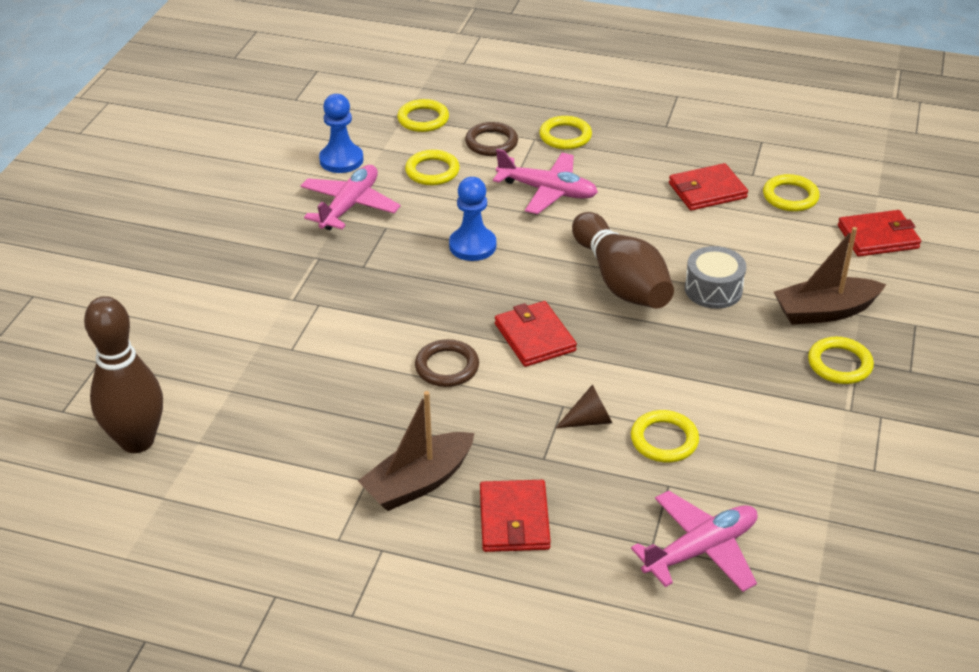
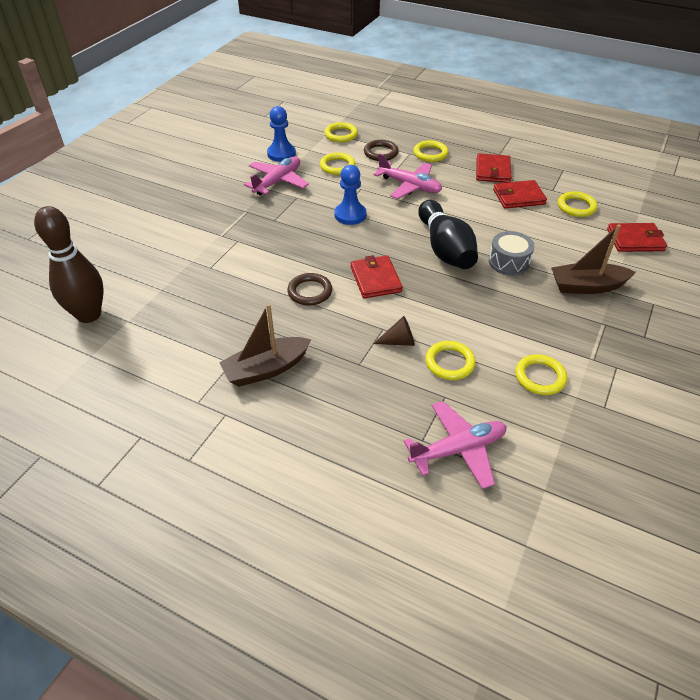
camera: 10 degrees right, 5 degrees up
(514, 520) = (325, 406): red wallet -> red wallet (492, 171)
(621, 281) = (445, 249): brown bowling pin -> black bowling pin
(839, 364) = (591, 325): yellow ring -> yellow ring (540, 377)

